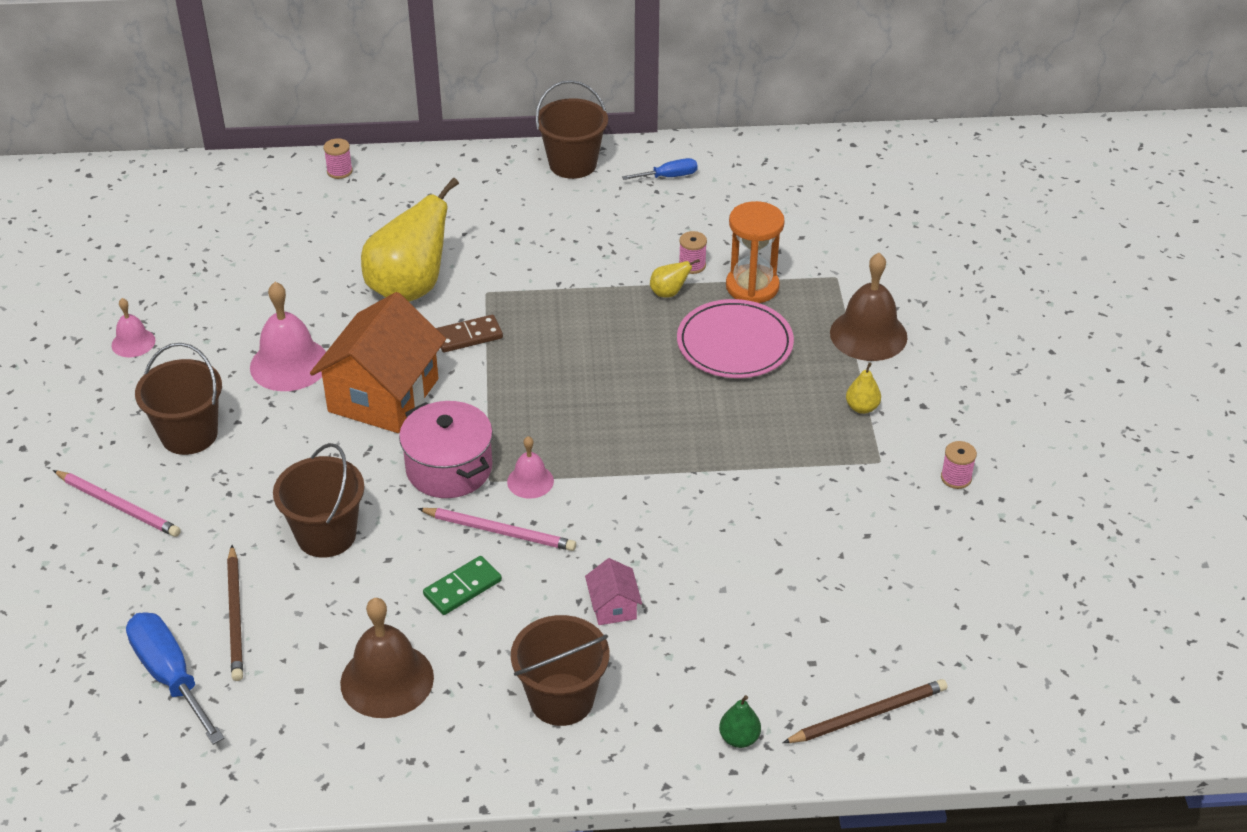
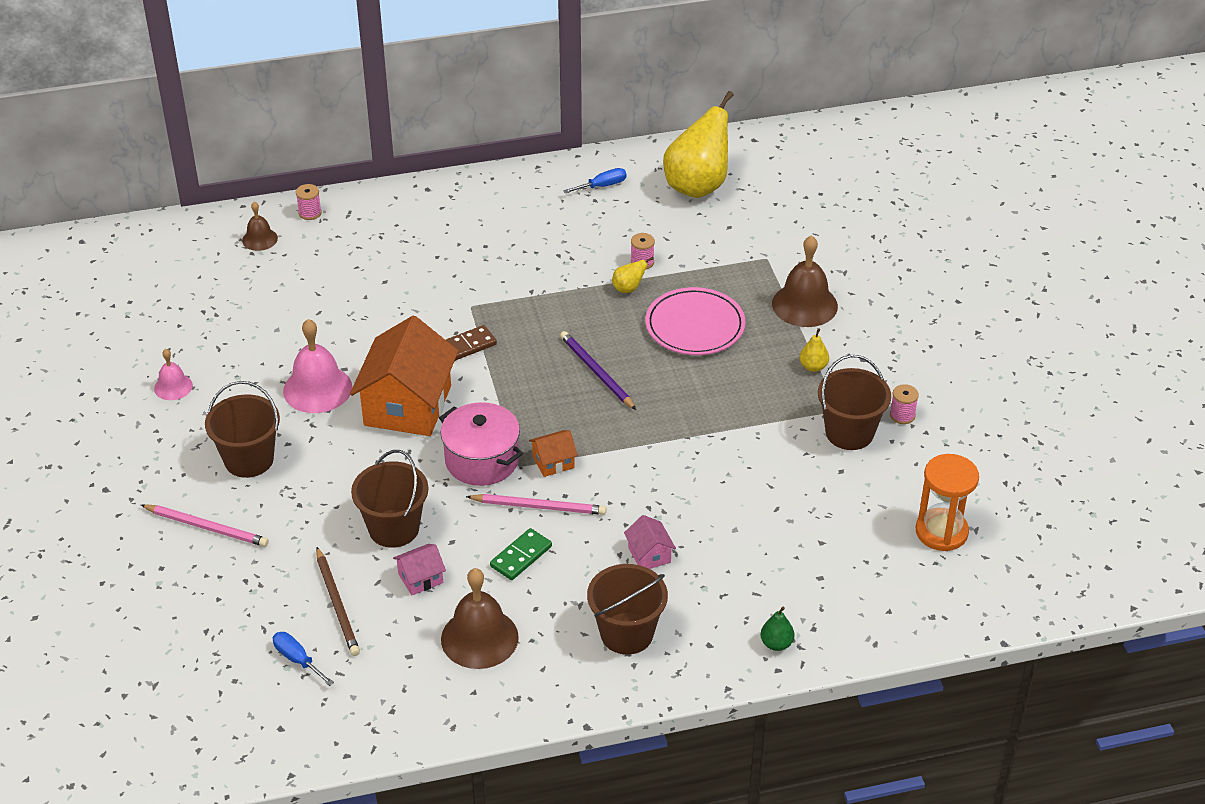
camera: 10 degrees left, 0 degrees up
(170, 676) = (297, 659): blue screwdriver -> blue screwdriver, size x0.56
(277, 193) = (260, 239): none -> brown bell
(339, 598) = (420, 578): none -> pink house
(410, 288) = (403, 311): yellow pear -> yellow pear (697, 186)
(530, 481) = (553, 462): pink bell -> orange house
(573, 164) = (515, 184): brown bucket -> brown bucket (849, 433)
(608, 383) = (596, 372): none -> purple pencil
(752, 287) = (698, 275): orange hourglass -> orange hourglass (941, 532)
(868, 714) = (874, 611): brown pencil -> none

